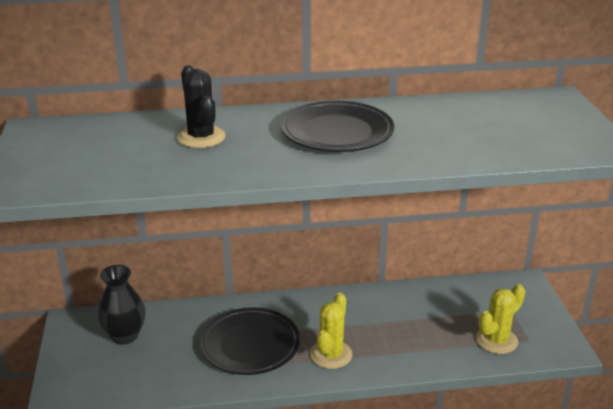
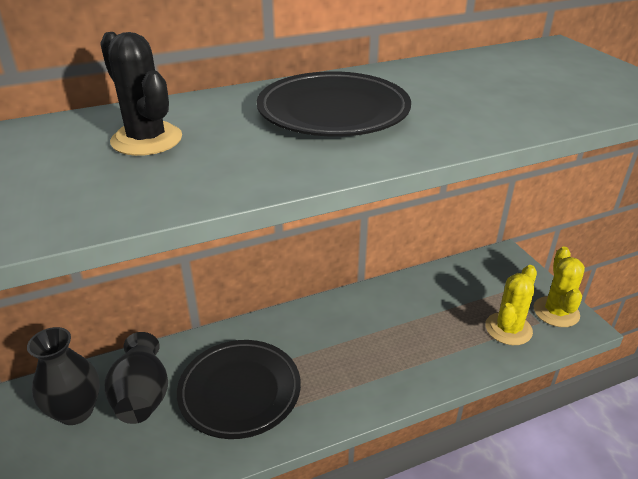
camera: 15 degrees left, 5 degrees up
(175, 334) = (142, 396): none -> black vase
(331, 354) = (339, 384): yellow cactus -> yellow cactus (556, 312)

